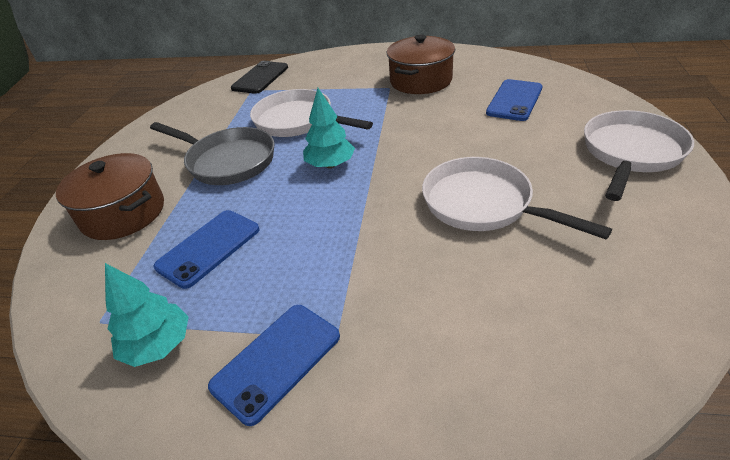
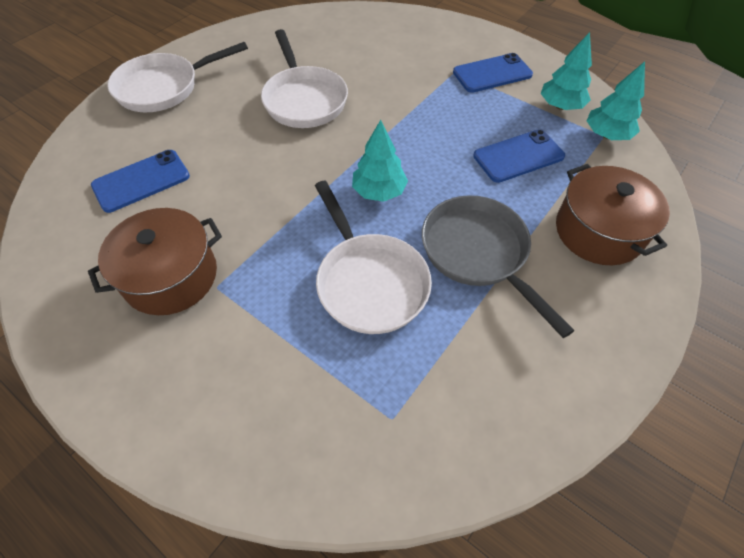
camera: 155 degrees left, 15 degrees up
(94, 324) = (606, 135): none -> turquoise tree
(260, 78) = (359, 458): black phone -> none

